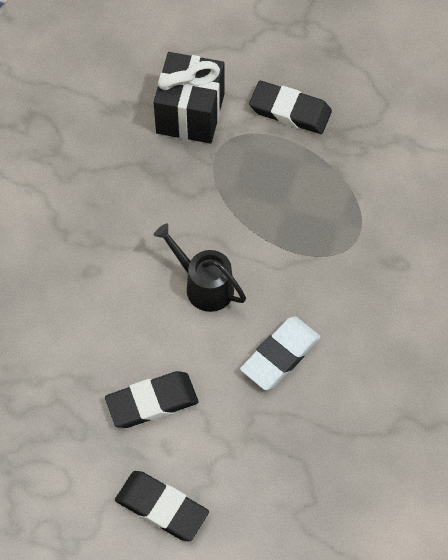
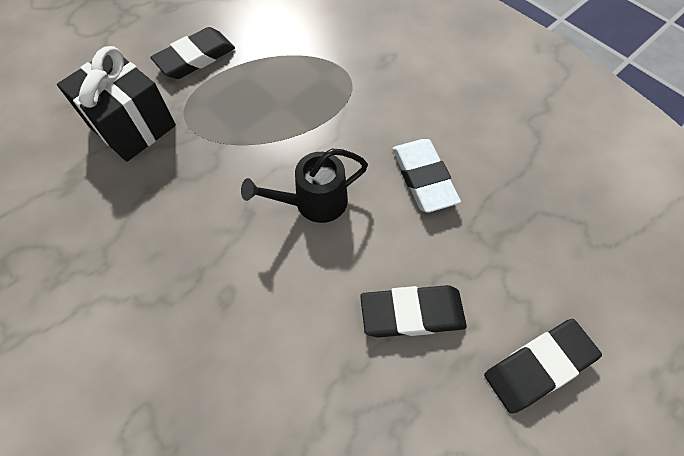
camera: 60 degrees left, 0 degrees up
(152, 402) = (412, 313): black eraser -> black eraser turned 75 degrees clockwise

